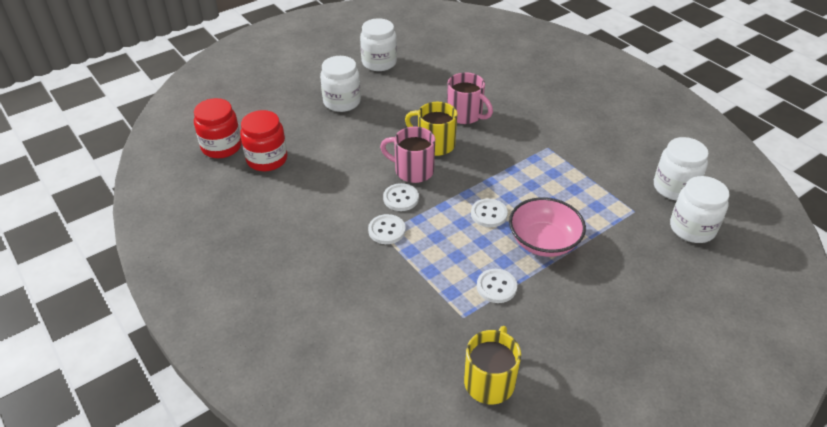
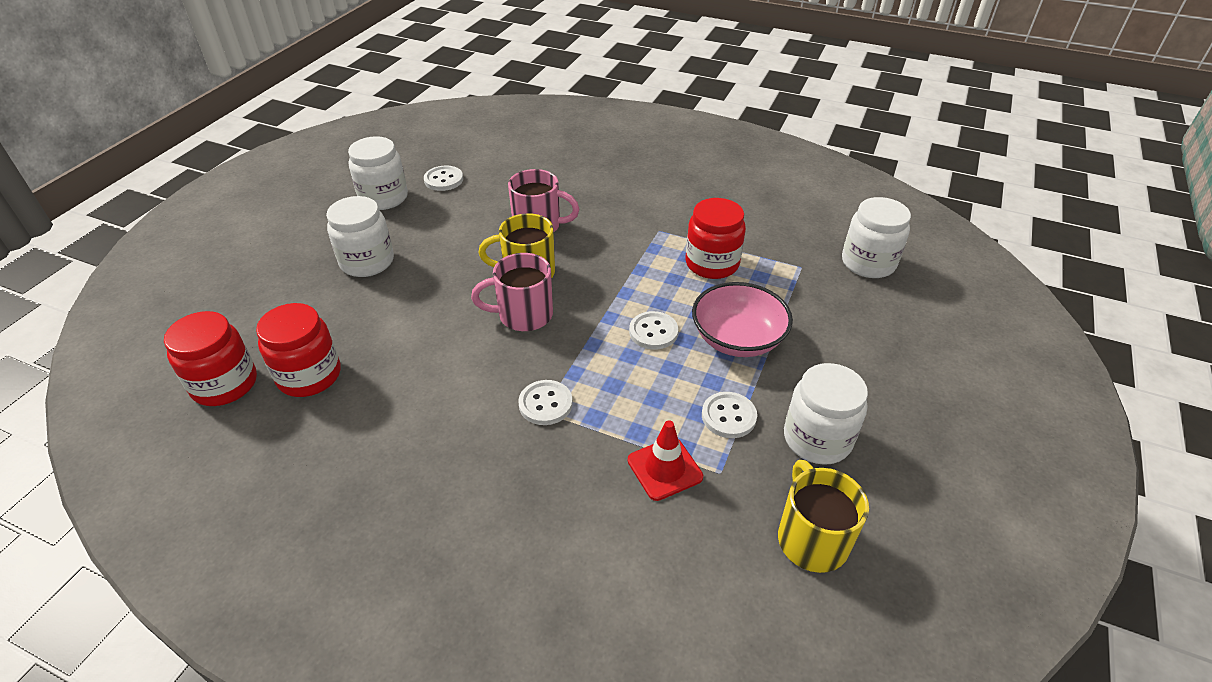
camera: 30 degrees left, 0 degrees up
(401, 198) = (533, 355): white button -> white button (443, 180)
(430, 299) = (664, 468): none -> red traffic cone
(567, 184) = (712, 264): none -> red jar
(674, 187) = (818, 227): white jar -> white jar (817, 439)

